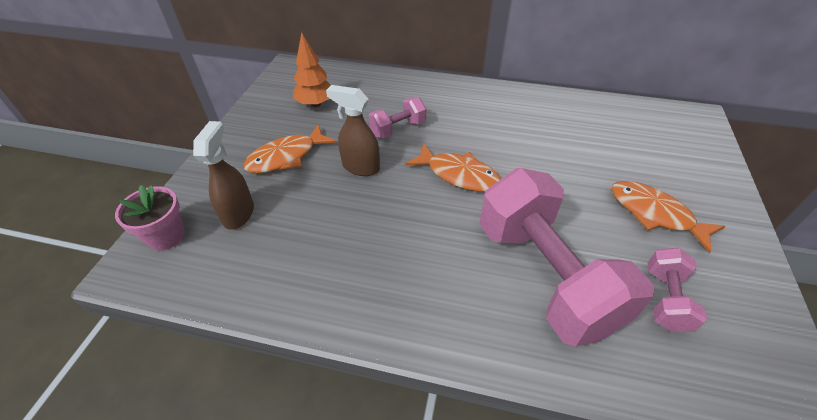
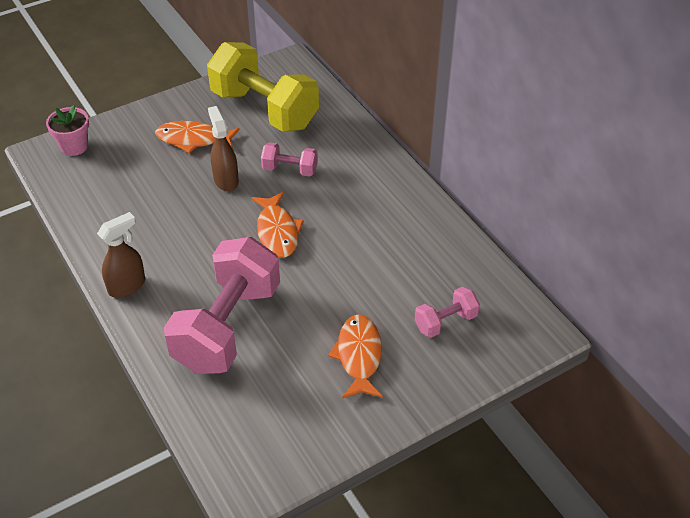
camera: 45 degrees right, 0 degrees up
(239, 213) = (122, 160): brown spray bottle -> brown spray bottle (127, 286)
(315, 104) = (264, 109): orange tree -> yellow dumbbell
(665, 299) = (271, 394): pink dumbbell -> pink dumbbell (445, 322)

